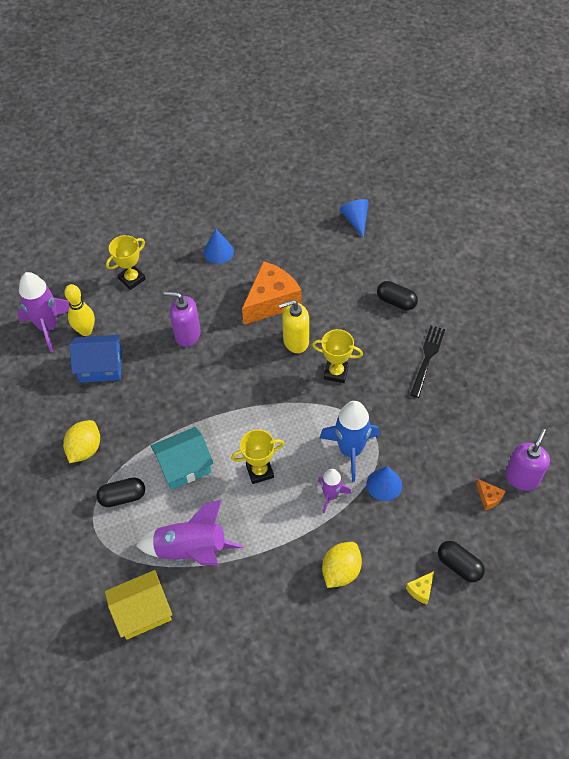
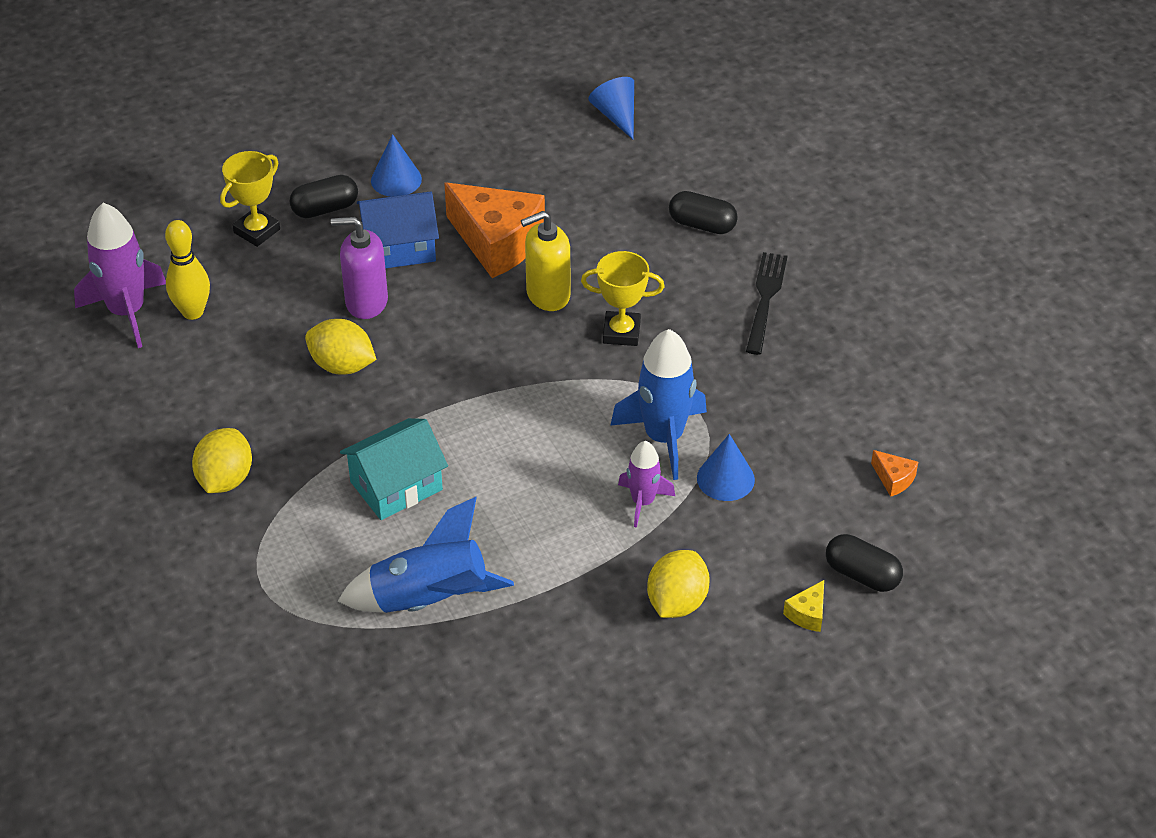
camera: 10 degrees left, 10 degrees down
(101, 367) = (228, 361): blue house -> blue house (399, 247)
(123, 497) = (302, 539): black capsule -> black capsule (325, 209)
(142, 611) = (365, 692): yellow house -> none
(166, 377) = (342, 365): none -> yellow lemon
(191, 550) = (429, 600): purple rocket -> blue rocket
(259, 471) = (521, 481): yellow trophy -> none
(271, 301) = (497, 242): orange cheese -> orange cheese turned 90 degrees clockwise
(522, 478) = (941, 447): purple soap dispenser -> none

